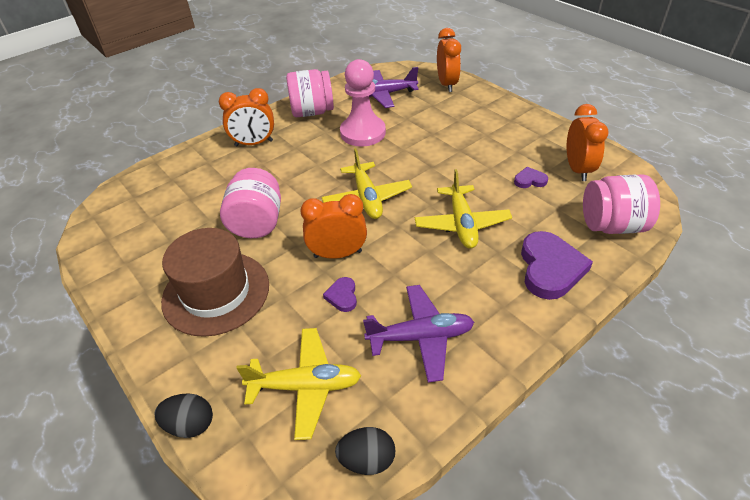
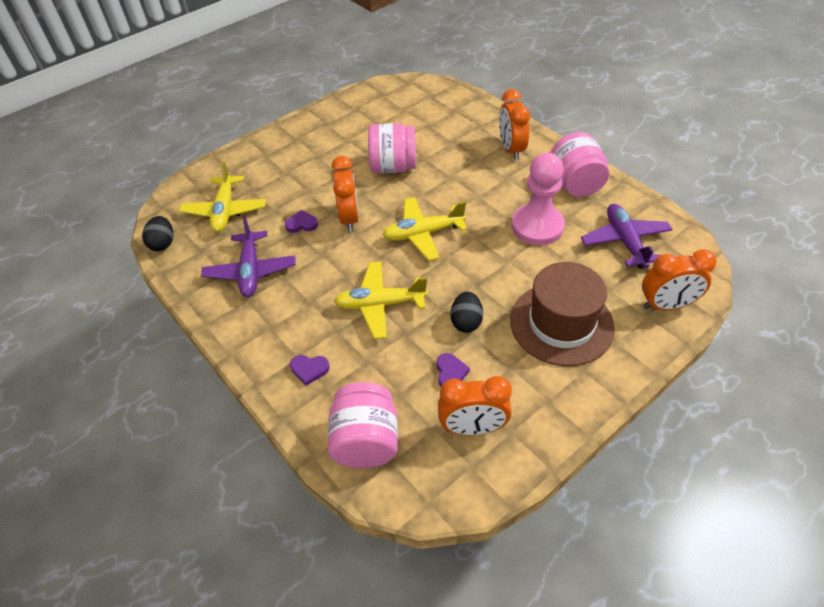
camera: 90 degrees right, 5 degrees up
(190, 425) = (212, 164): black egg -> black egg (466, 322)
(216, 292) = (318, 157): brown hat -> brown hat (561, 323)
(550, 268) = (309, 369): purple heart -> purple heart, size x0.49

